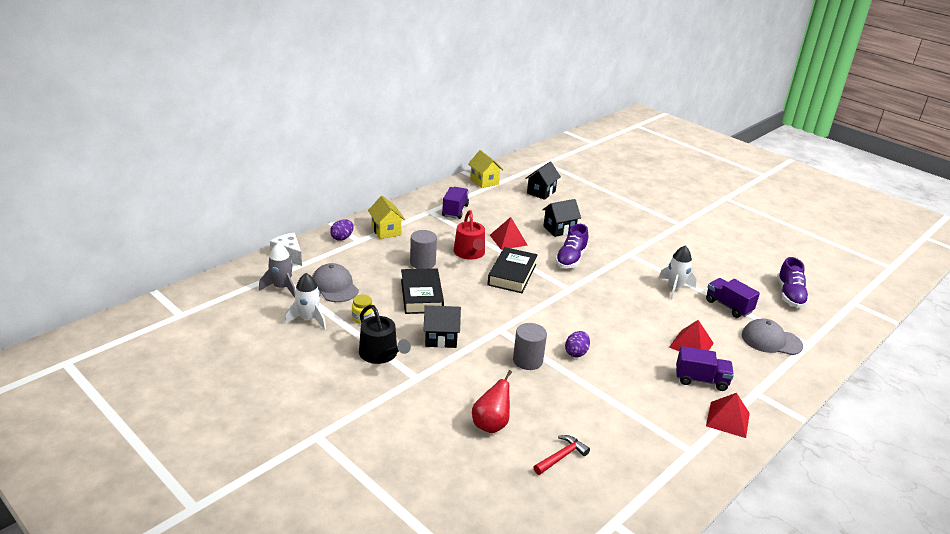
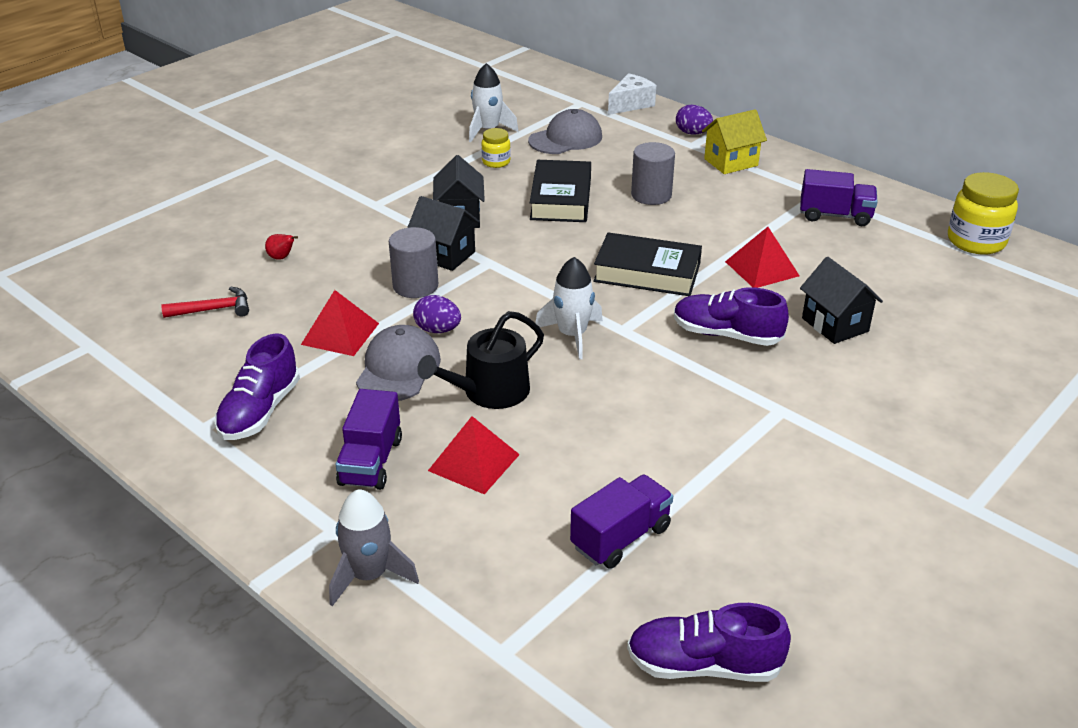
camera: 90 degrees right, 5 degrees up
(282, 287) = (552, 108): grey rocket -> grey rocket (369, 575)
(381, 354) = (421, 179): black watering can -> black watering can (489, 392)
(421, 296) = (561, 199): black book -> black book turned 75 degrees counterclockwise
(470, 253) = (698, 233): red watering can -> none
(484, 181) = (976, 241): yellow house -> yellow jar
(491, 424) = (282, 258): red pear -> red pear, size x0.52
(541, 192) = (982, 306): black house -> black house (444, 255)
(561, 457) = (213, 309): red hammer -> red hammer turned 60 degrees counterclockwise
(669, 425) = (260, 411): none -> purple shoe
(675, 288) = (669, 463): white rocket -> white rocket (572, 335)
(728, 419) = (266, 480): red pyramid -> red pyramid (340, 334)
(771, 340) = (504, 587): grey cap -> grey cap (398, 369)

